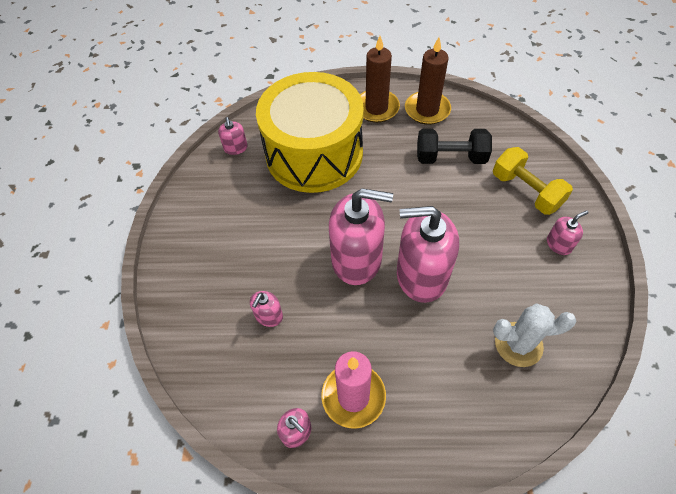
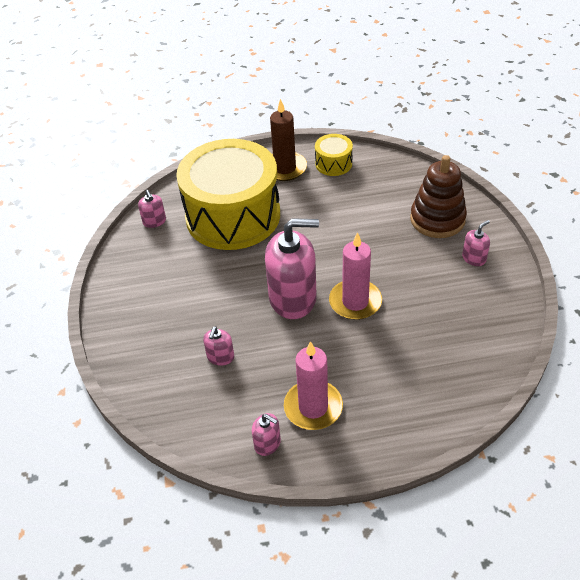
camera: 10 degrees left, 10 degrees down
(421, 275) = (355, 302): pink soap dispenser -> pink candle
(427, 110) = (333, 163): brown candle -> yellow drum
(450, 158) = (363, 201): black dumbbell -> none
(518, 344) = (452, 342): white cactus -> none
(526, 191) = (437, 219): yellow dumbbell -> brown stacking toy

